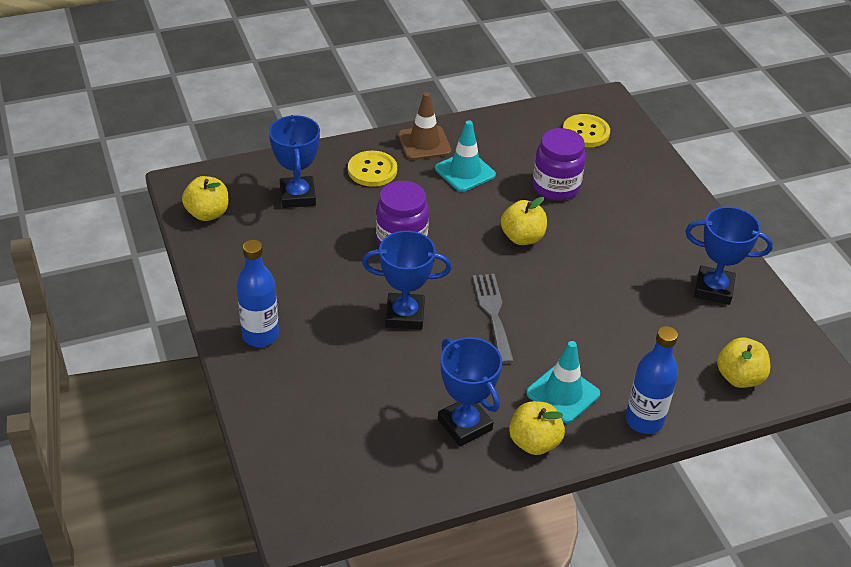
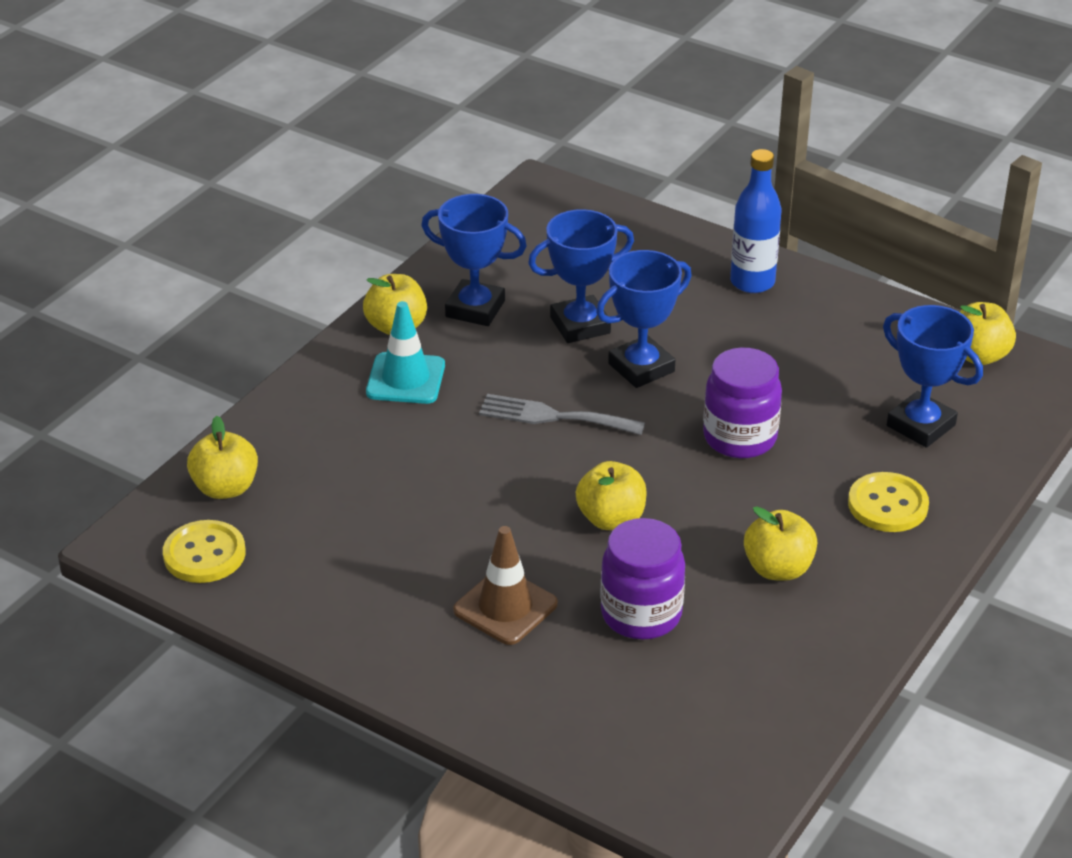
camera: 145 degrees right, 5 degrees down
(424, 143) = (879, 581): brown traffic cone -> brown traffic cone (505, 607)
(465, 172) = (778, 569): turquoise traffic cone -> yellow apple
(493, 313) = (553, 416): grey fork -> grey fork turned 150 degrees clockwise
(586, 132) = (690, 736): yellow button -> yellow button (204, 554)
(644, 420) = (302, 396): blue bottle -> none
(713, 289) = (321, 579): blue trophy -> blue trophy (580, 325)

